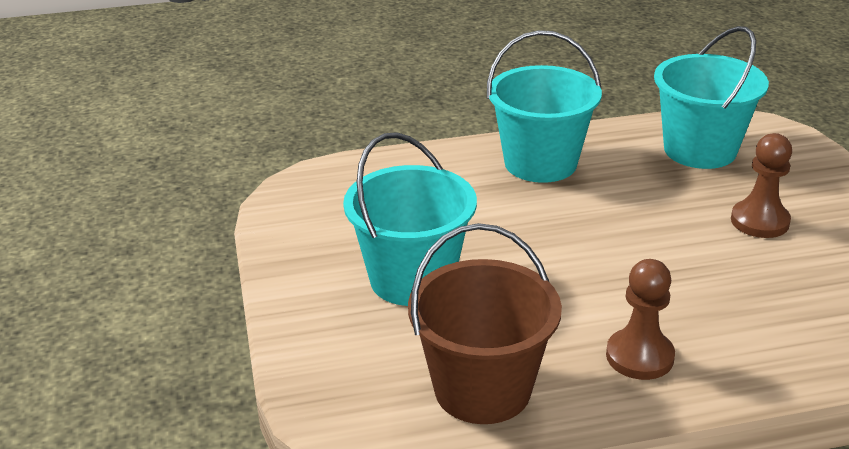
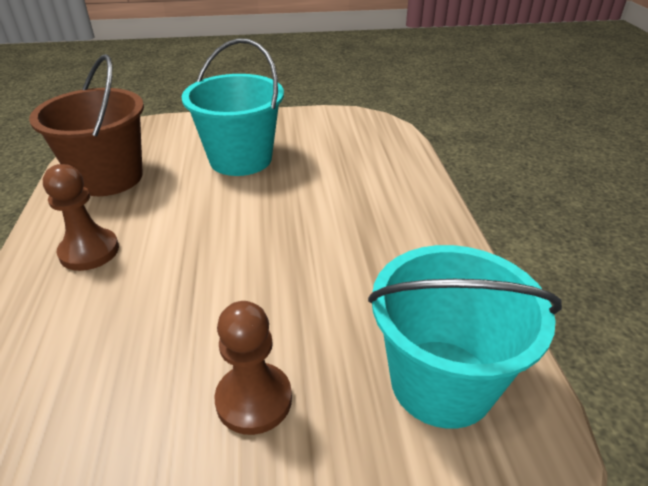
camera: 95 degrees right, 5 degrees up
(540, 163) = (405, 236): turquoise bucket -> none

